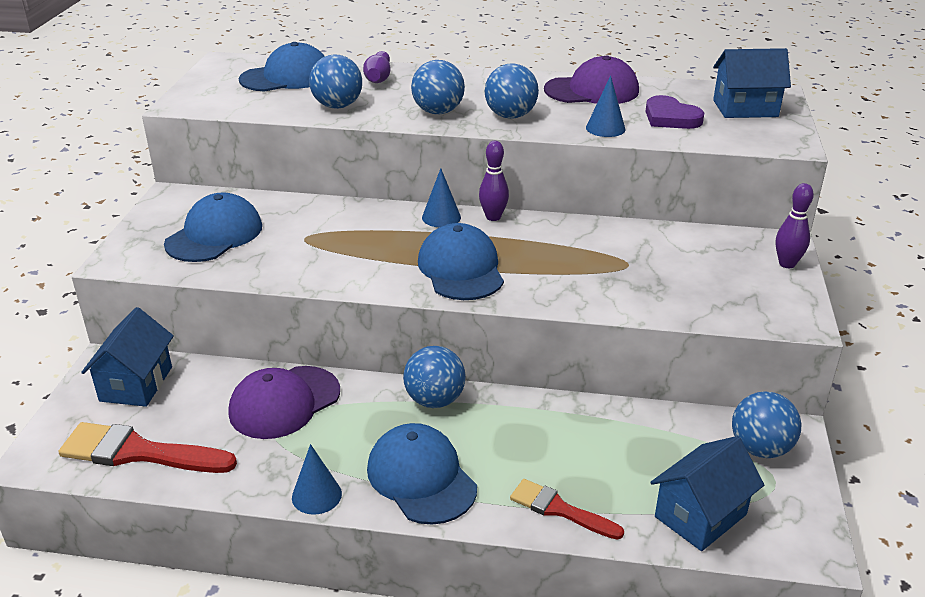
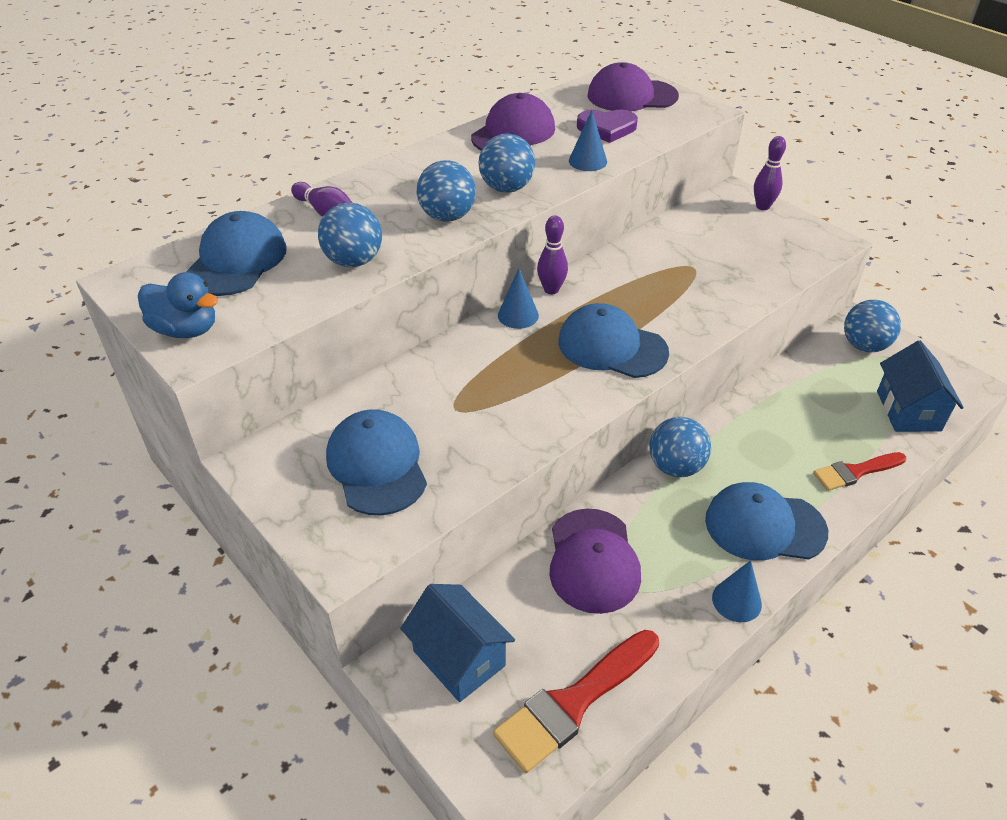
camera: 50 degrees left, 10 degrees up
(200, 93) = (186, 330): none -> blue duck
(745, 108) = (631, 96): blue house -> purple cap

